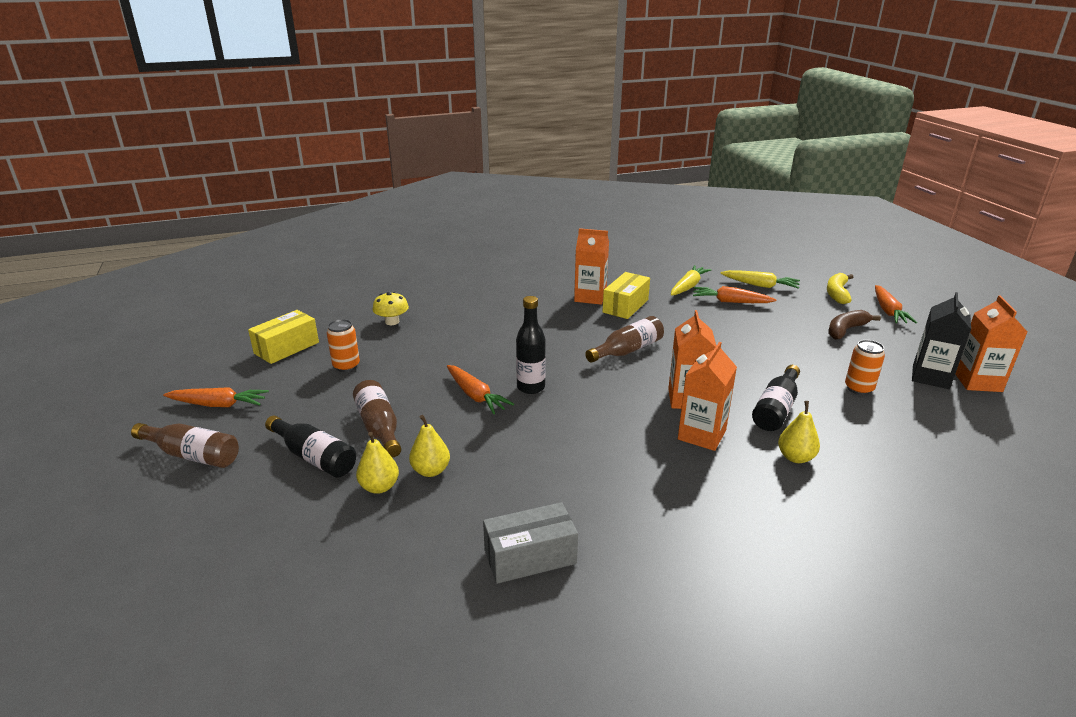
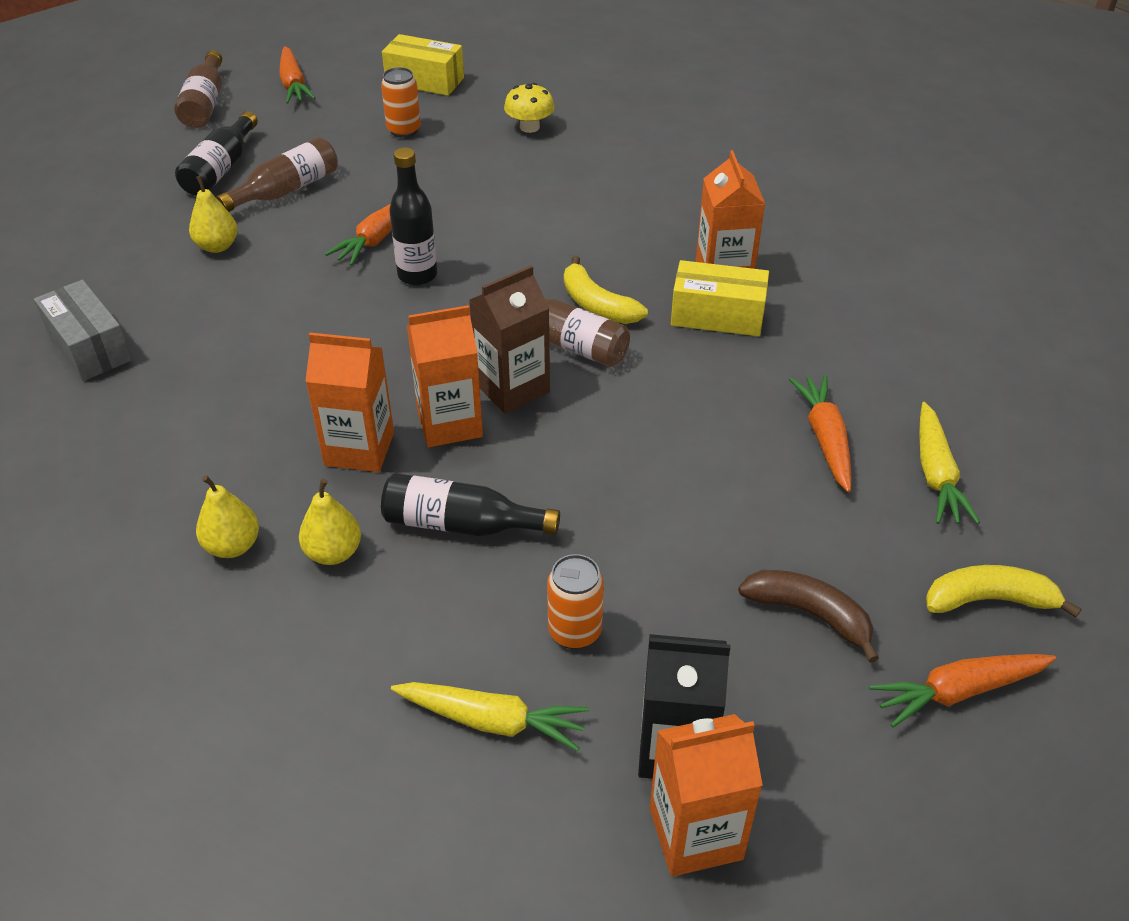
camera: 70 degrees right, 15 degrees up
(379, 487) = (182, 222): yellow pear -> yellow pear (233, 546)
(598, 335) = (597, 305): none -> yellow banana
(662, 373) = (512, 388): none -> brown carton
(688, 286) = (852, 377): yellow carrot -> yellow carrot (492, 721)

